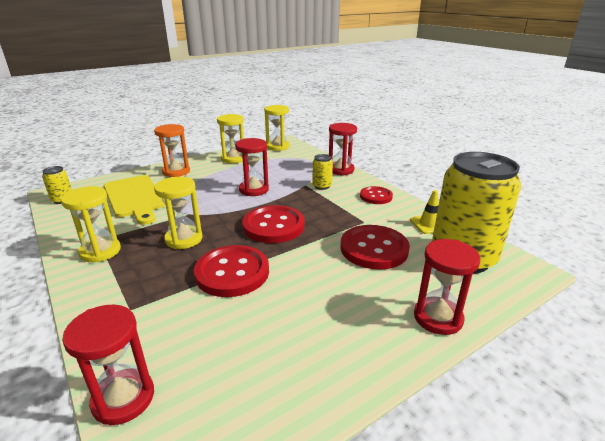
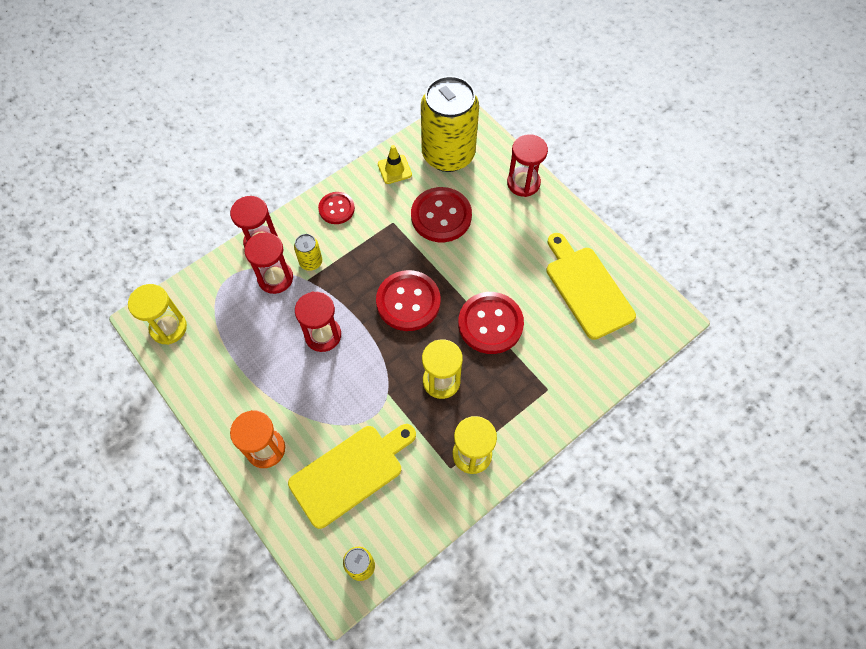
camera: 95 degrees left, 35 degrees up
(123, 398) = (625, 358): red hourglass -> red hourglass (275, 278)
(233, 158) = (217, 381): yellow hourglass -> none
(255, 367) = (587, 288): none -> yellow cutting board

